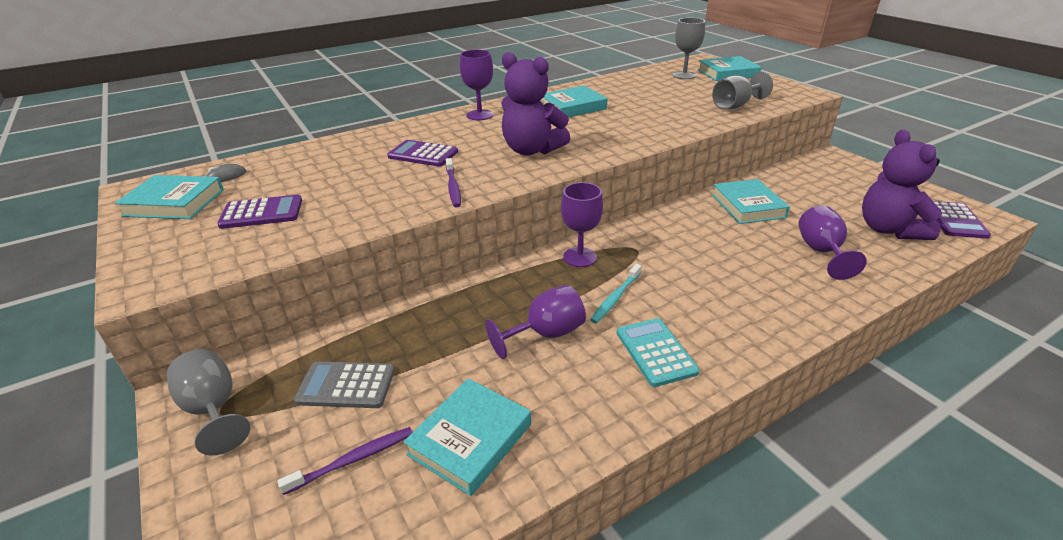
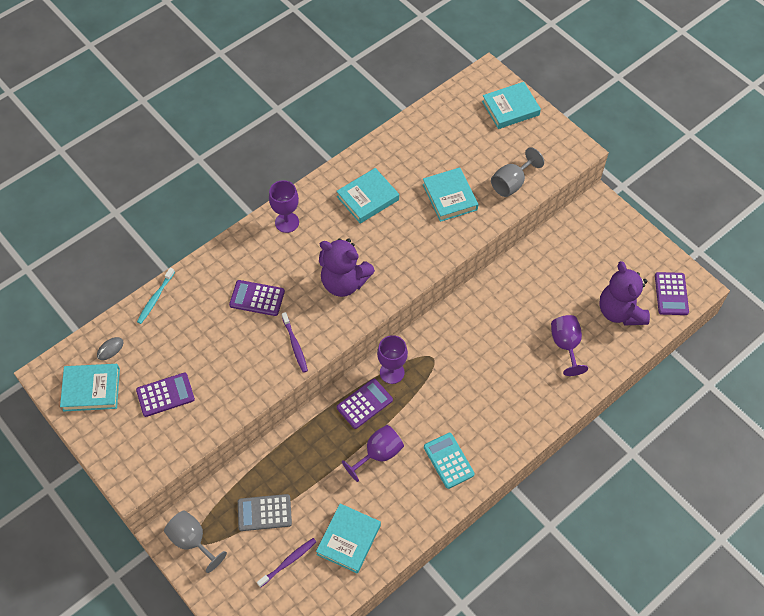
camera: 10 degrees left, 25 degrees up
(537, 282) = (364, 404): none -> purple calculator
(615, 298) = (420, 414): turquoise toothbrush -> turquoise toothbrush (155, 299)
(684, 75) = (468, 117): grey goblet -> none
(747, 206) = (519, 291): turquoise book -> turquoise book (449, 197)

